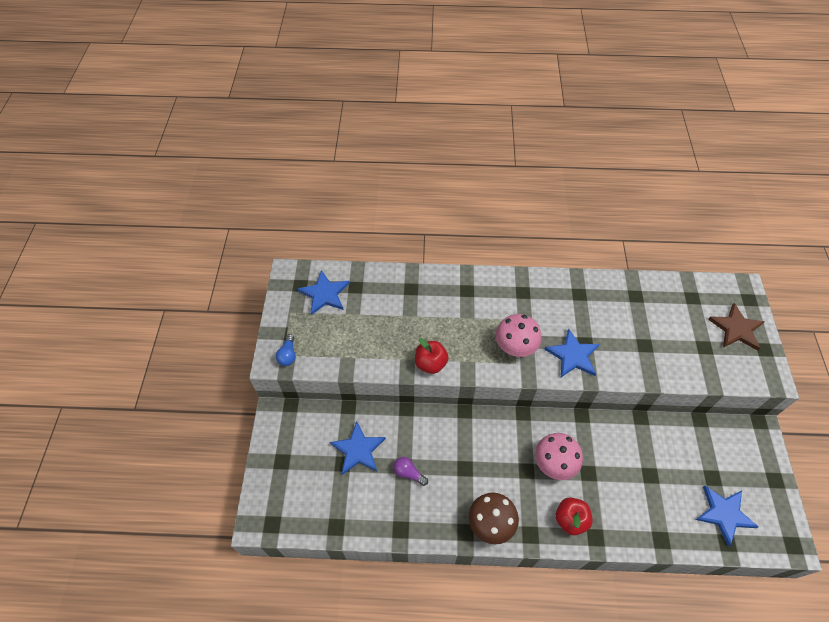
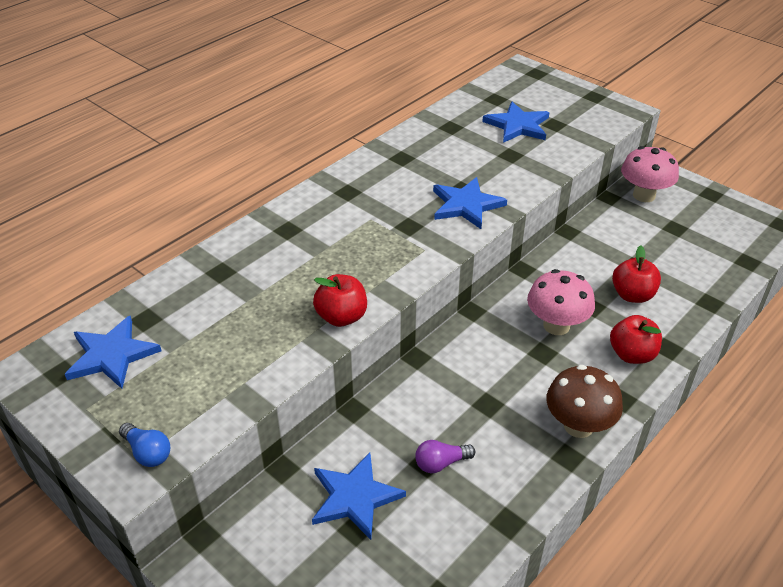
camera: 50 degrees left, 15 degrees down
(515, 347) = (406, 238): pink mushroom -> pink mushroom (644, 195)
(621, 490) = (632, 295): none -> red apple
(724, 514) = (717, 245): blue star -> blue star (517, 125)
(736, 329) = (557, 97): brown star -> none

